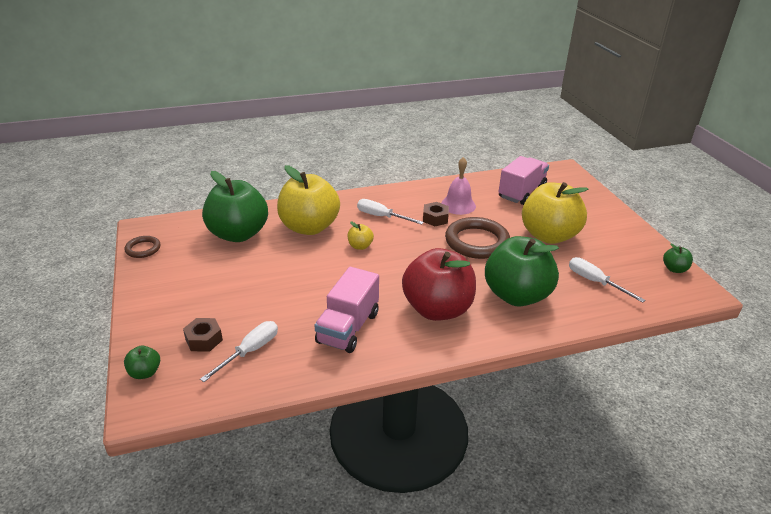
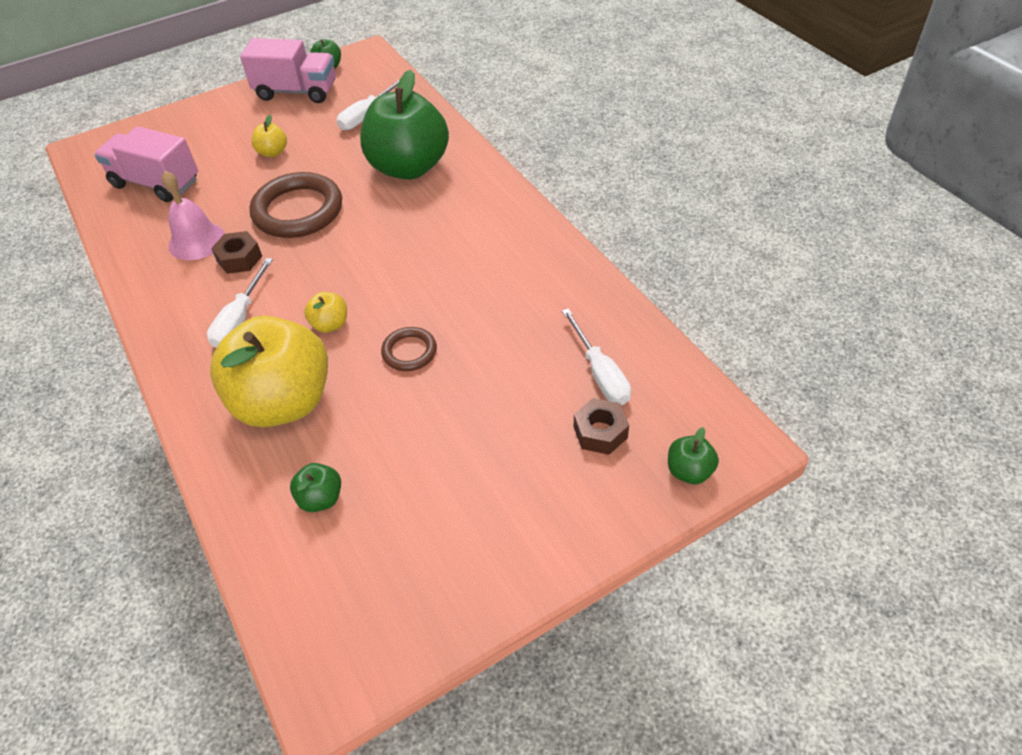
camera: 100 degrees left, 15 degrees up
(143, 249) = (400, 643): brown ring -> brown ring (409, 352)
(238, 234) = (321, 498): green apple -> green apple, size x0.41
(250, 351) = (600, 373): white screwdriver -> white screwdriver turned 135 degrees counterclockwise
(348, 328) = (518, 292): pink truck -> pink truck (297, 91)
(437, 309) = (455, 224): red apple -> none
(549, 235) = (273, 152): yellow apple -> yellow apple, size x0.41

